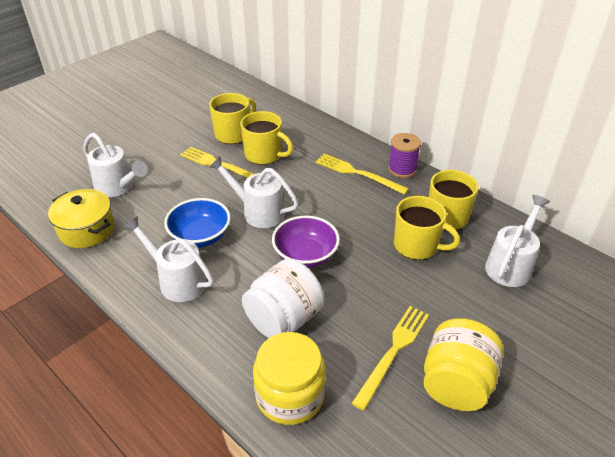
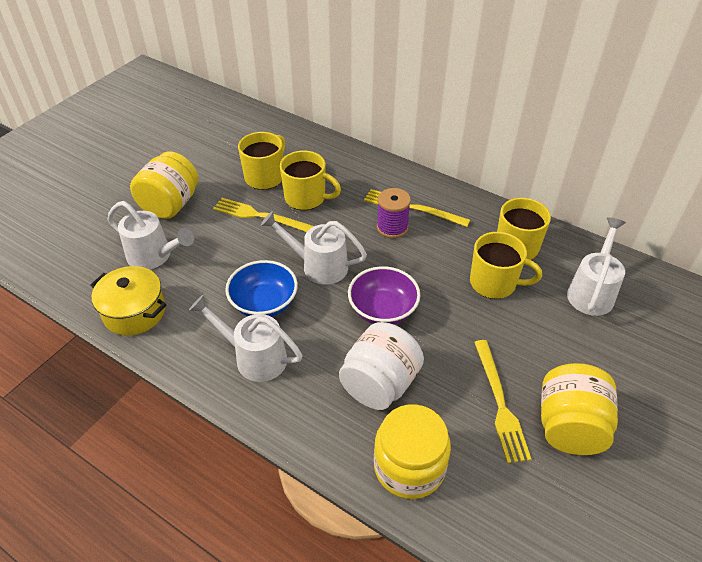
camera: 10 degrees left, 5 degrees up
(145, 148) = (170, 205): none -> yellow jar
(393, 352) = (500, 403): yellow fork -> yellow fork turned 150 degrees clockwise
(402, 169) = (457, 198): purple spool -> purple spool (392, 227)

